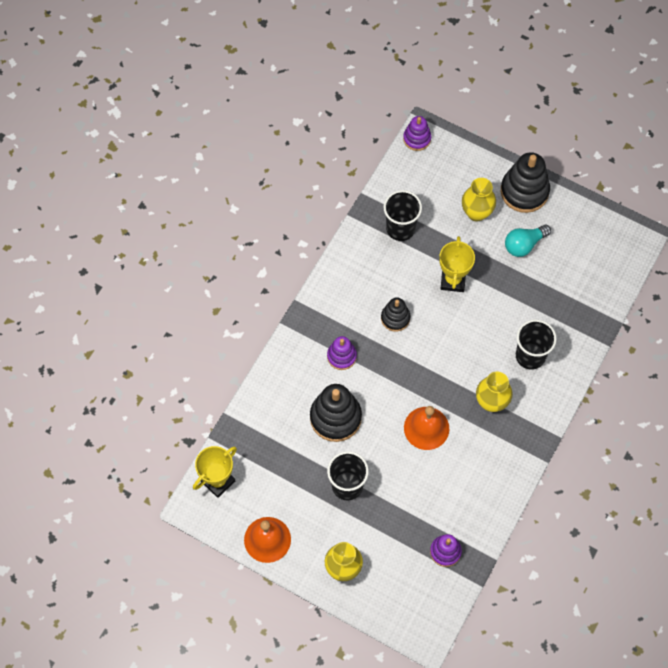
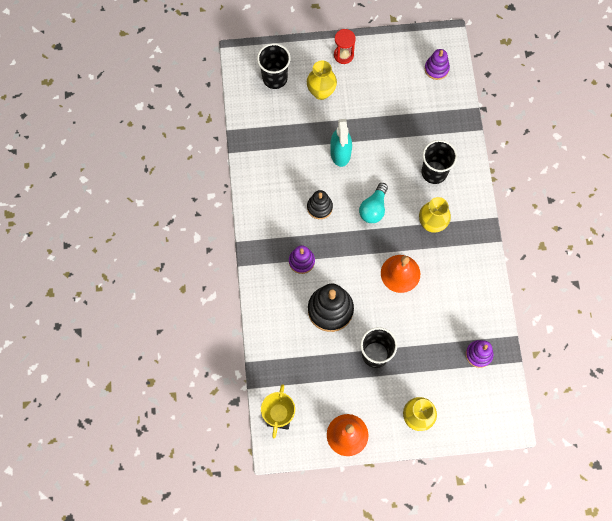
camera: 35 degrees left, 5 degrees up
(400, 228) = (275, 138): black cup -> black cup (275, 78)
(417, 139) = (238, 64): purple stacking toy -> purple stacking toy (436, 69)
(453, 280) = (340, 152): yellow trophy -> turquoise spray bottle
(524, 191) = (343, 55): black stacking toy -> red hourglass
(524, 245) = (371, 94): turquoise light bulb -> turquoise light bulb (373, 208)

